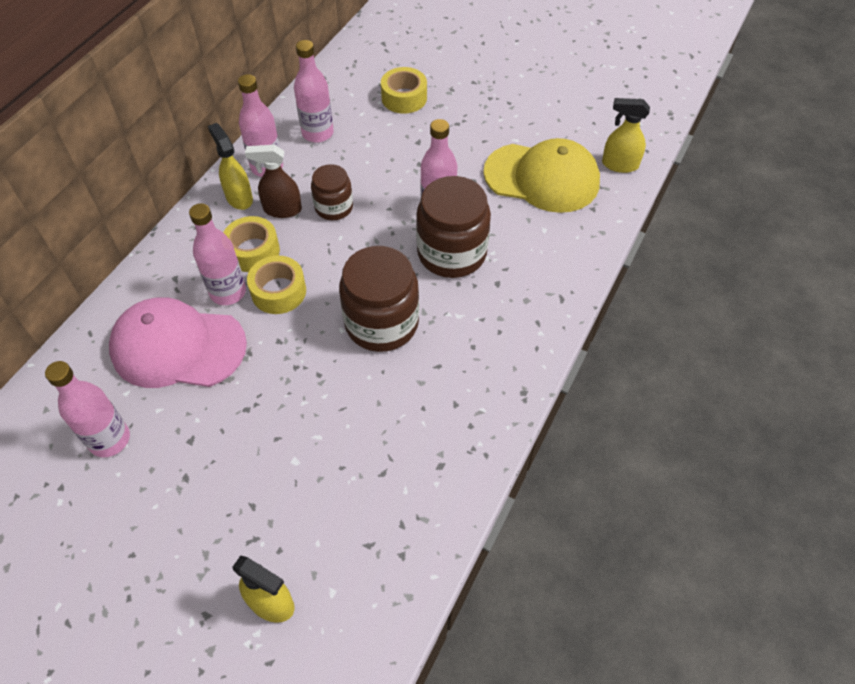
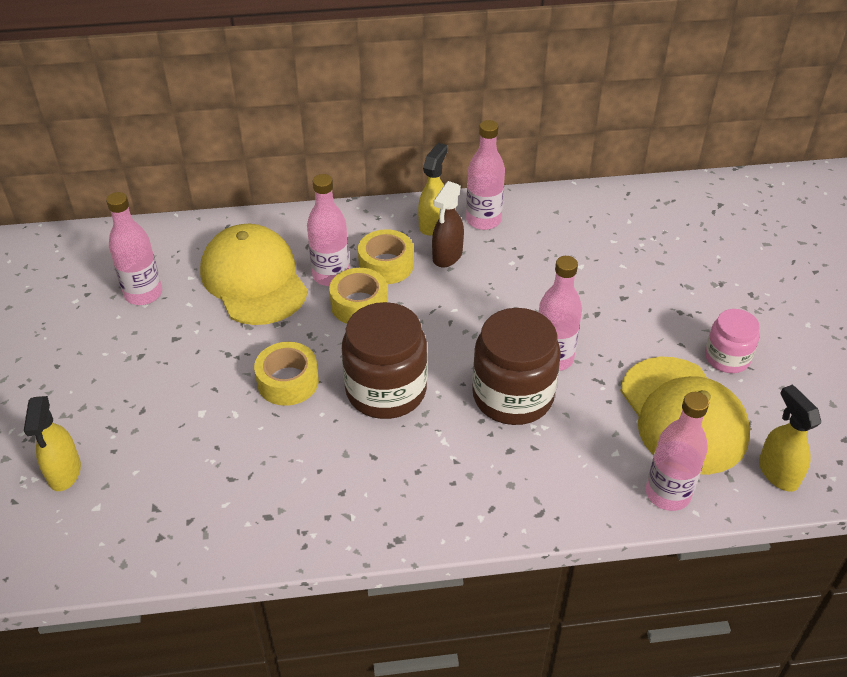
camera: 55 degrees right, 10 degrees down
(178, 347) = (254, 279): pink cap -> yellow cap
(282, 209) = (447, 256): brown spray bottle -> brown spray bottle turned 120 degrees counterclockwise
(317, 133) = (556, 227): pink bottle -> pink bottle (667, 494)
(334, 207) = (483, 286): brown jar -> none
(404, 98) = (667, 257): yellow tape -> yellow tape (288, 381)
(515, 127) = (727, 358): none -> pink jar

